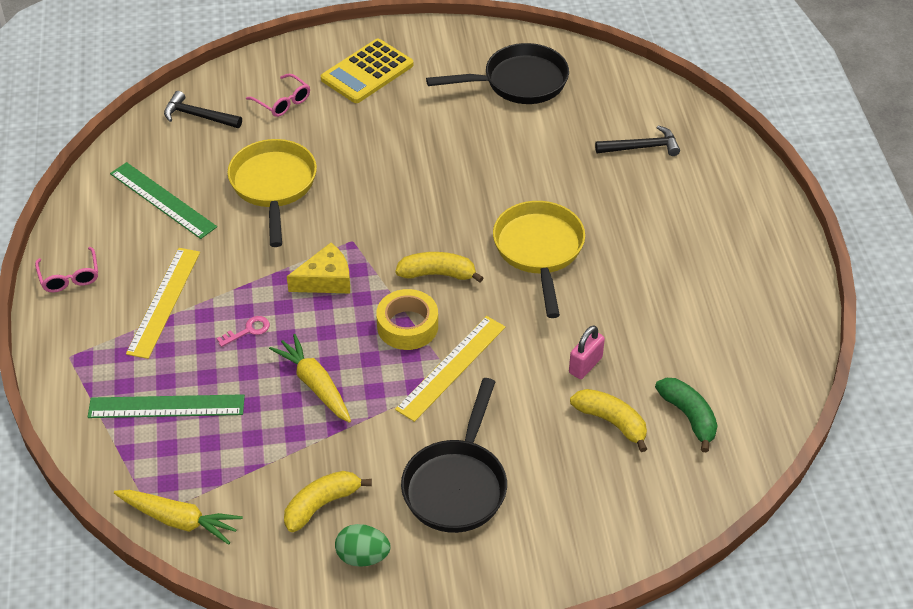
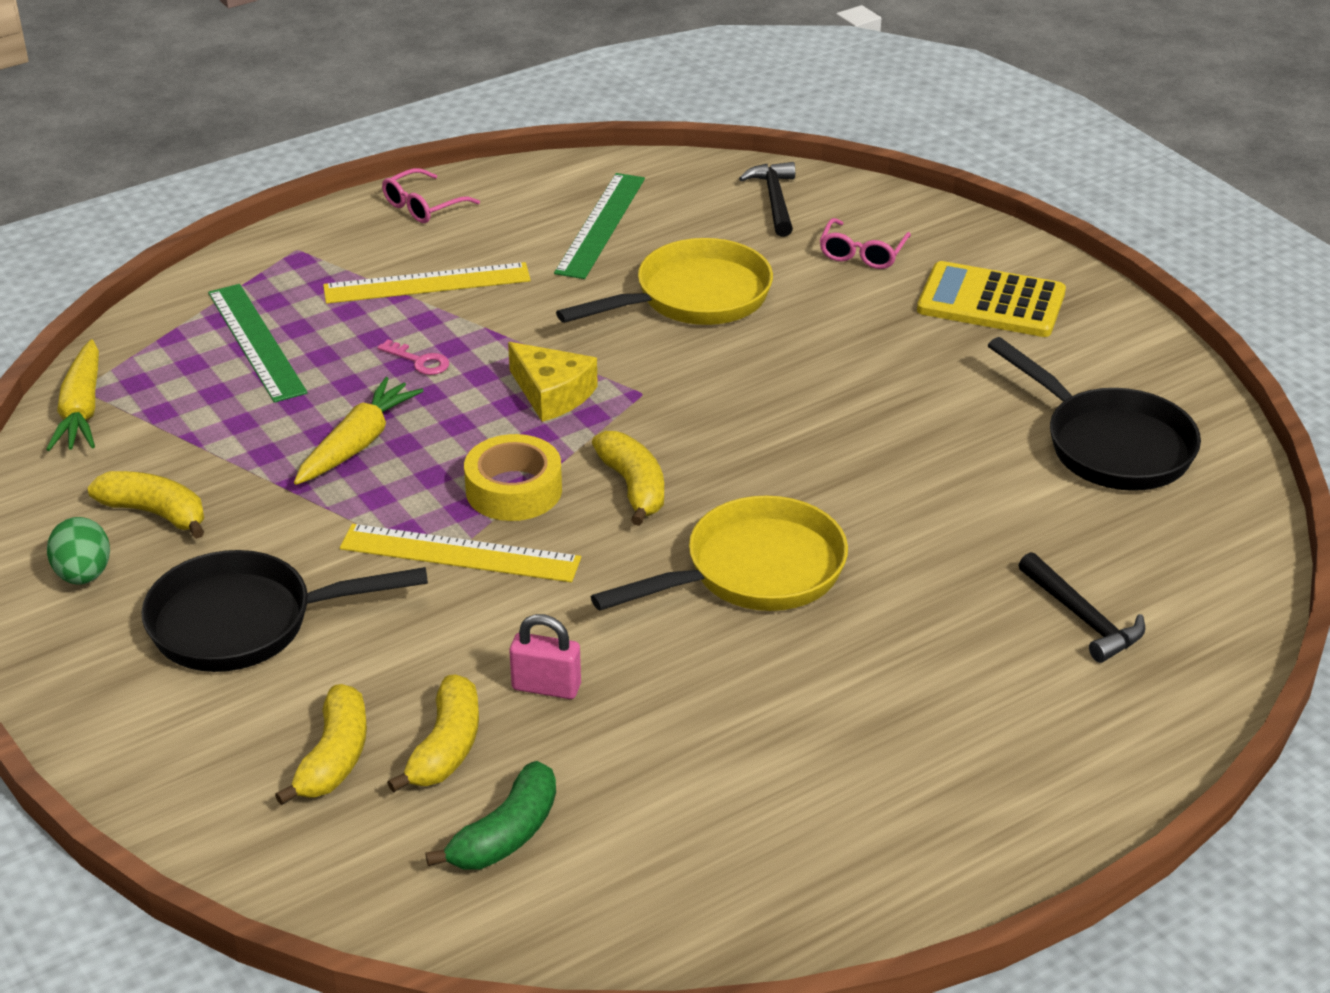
camera: 65 degrees right, 10 degrees down
(595, 473) = (334, 758): none -> yellow banana

